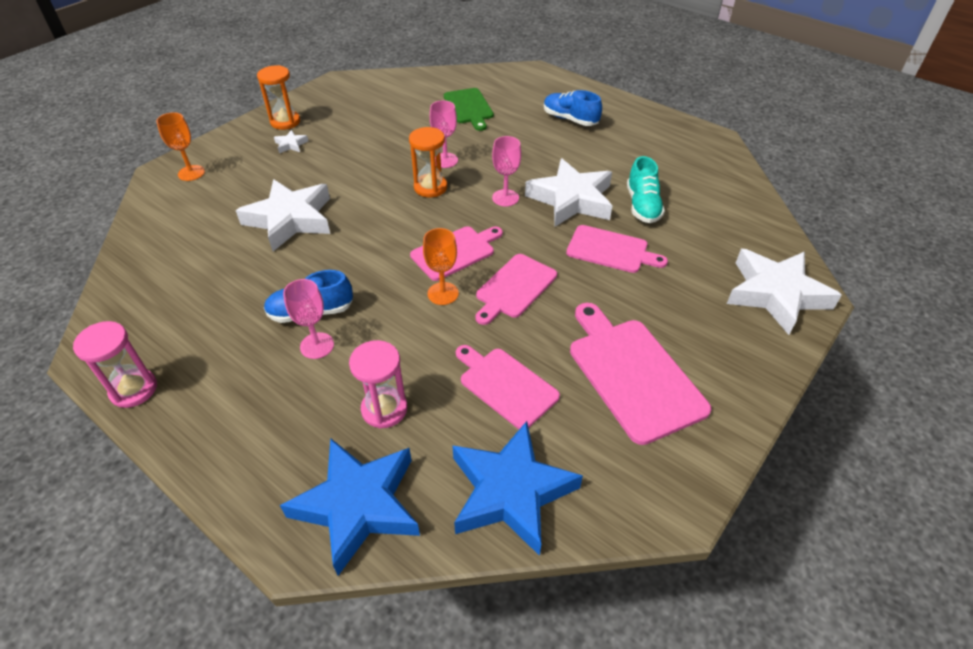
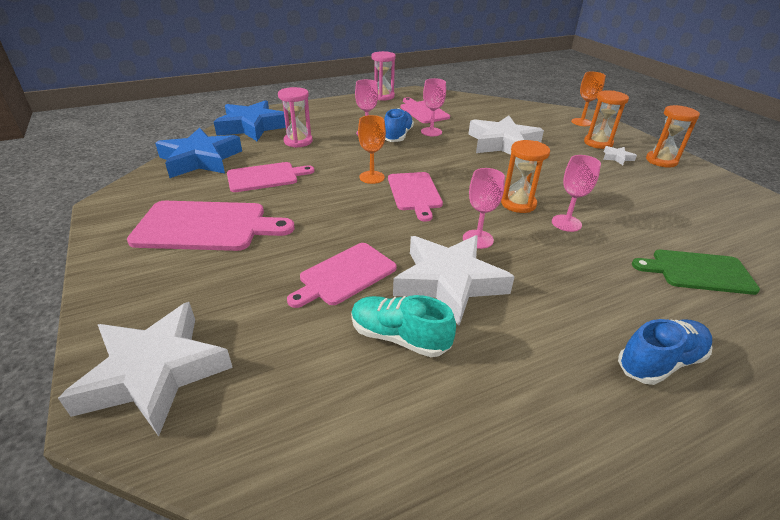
camera: 115 degrees right, 10 degrees down
(256, 157) = (598, 143): none -> orange hourglass
(280, 285) = (431, 132): none -> pink goblet
(514, 288) = (348, 206): pink cutting board -> pink cutting board (423, 111)

